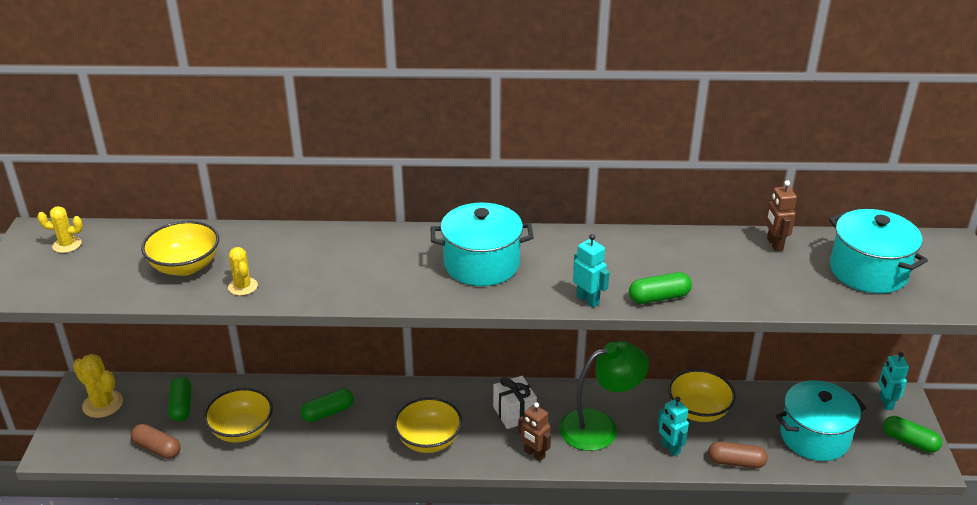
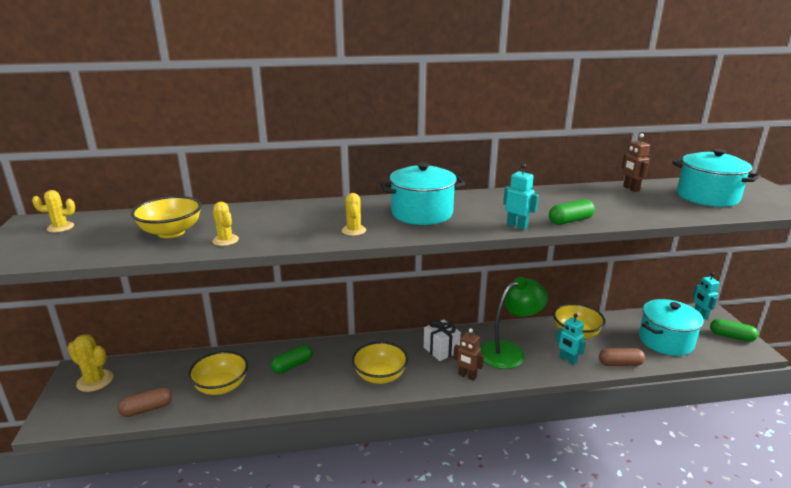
camera: 10 degrees left, 10 degrees down
(157, 448) = (147, 409): brown capsule -> brown capsule turned 45 degrees counterclockwise
(181, 406) = (166, 374): green capsule -> none
(390, 286) = (353, 230): none -> yellow cactus

